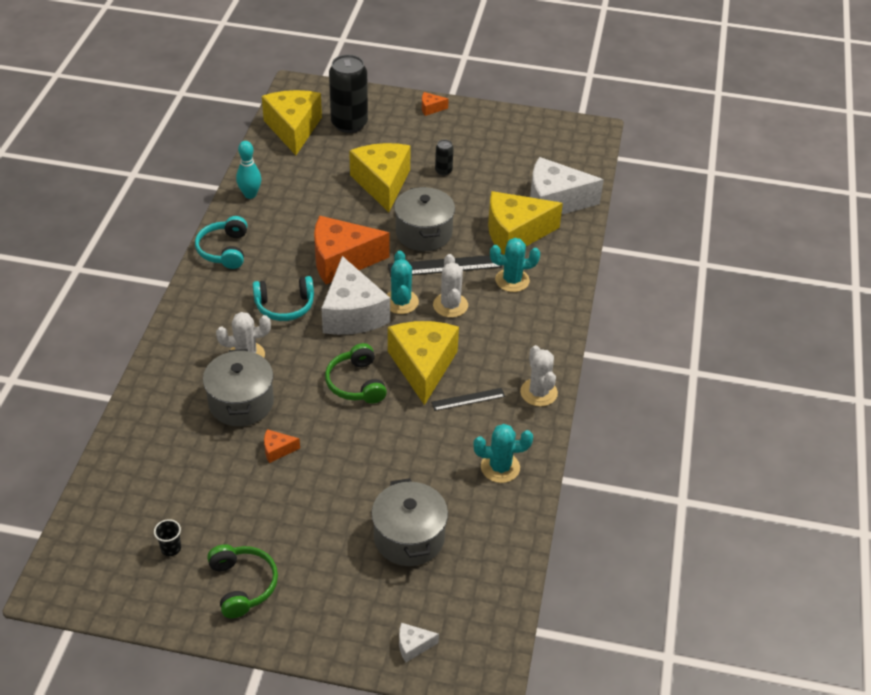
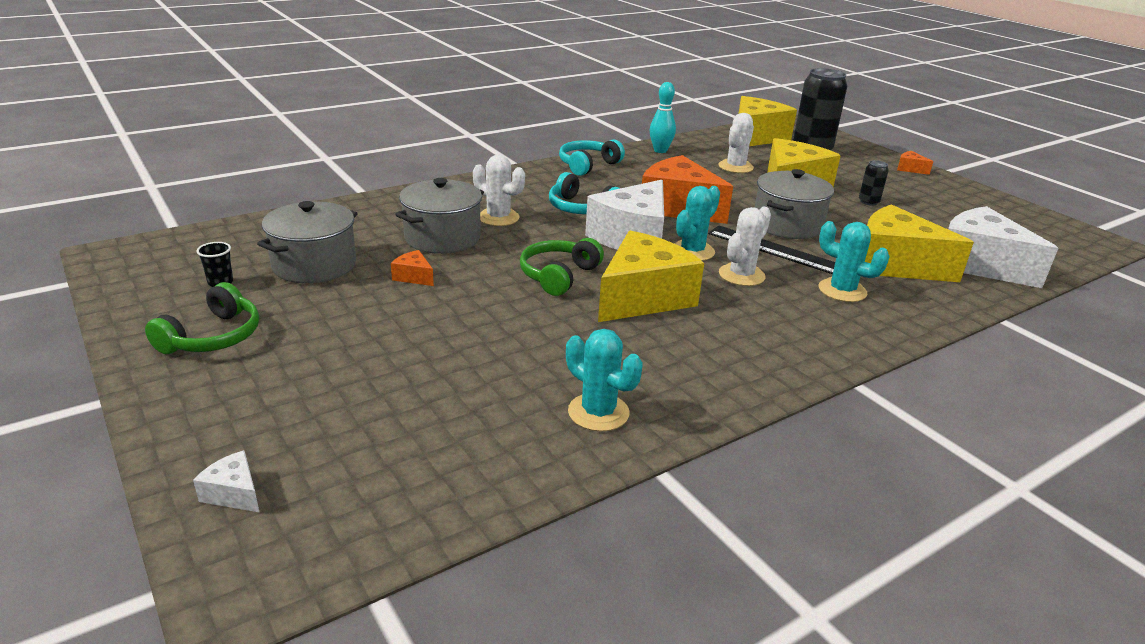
camera: 45 degrees right, 15 degrees down
(409, 537) = (404, 403): grey pot -> grey pot (314, 265)
(468, 399) = (652, 343): black ruler -> none
(538, 392) = (745, 382): white cactus -> white cactus (735, 167)

